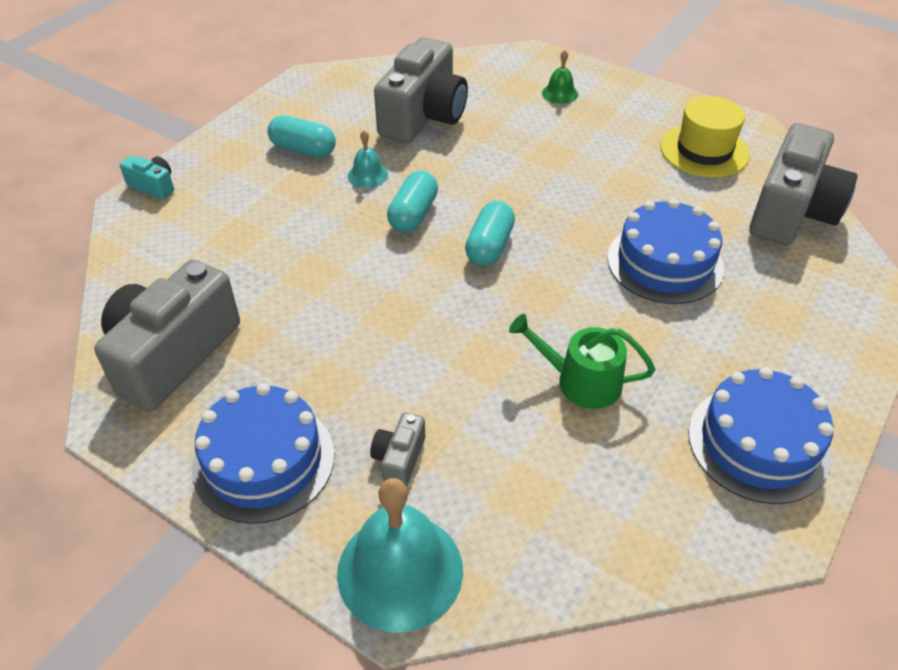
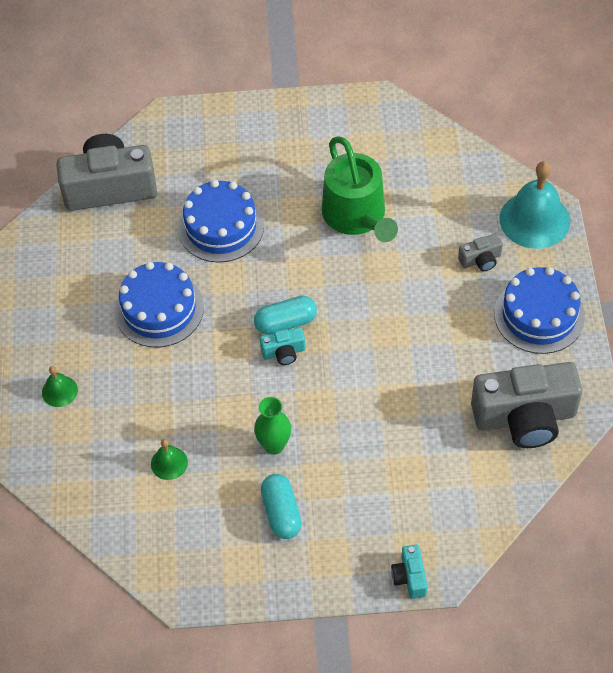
camera: 125 degrees left, 10 degrees up
(367, 175) = (274, 445): turquoise bell -> green vase
(413, 214) = (292, 386): turquoise capsule -> none
(423, 116) = (169, 463): grey camera -> green bell
(456, 228) = (284, 352): none -> turquoise camera
(581, 381) = (357, 216): green watering can -> green watering can, size x1.54
(704, 151) = (72, 262): yellow hat -> none
(758, 443) = (330, 128): blue cake -> blue cake (159, 309)

